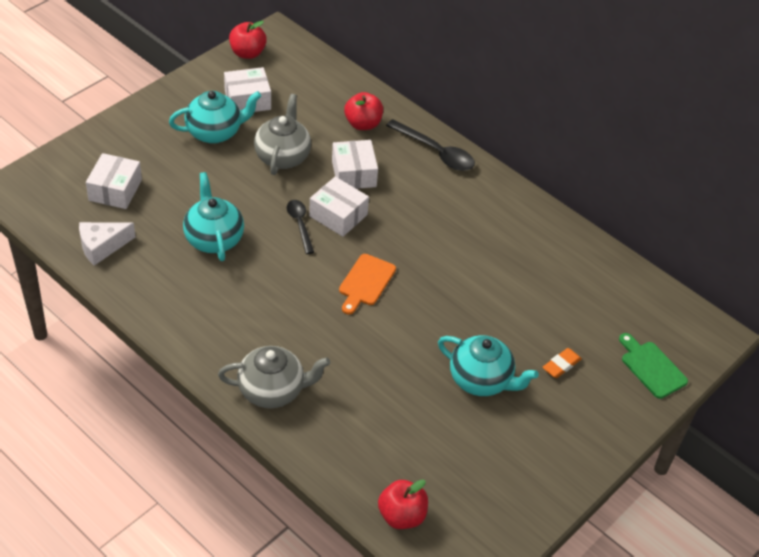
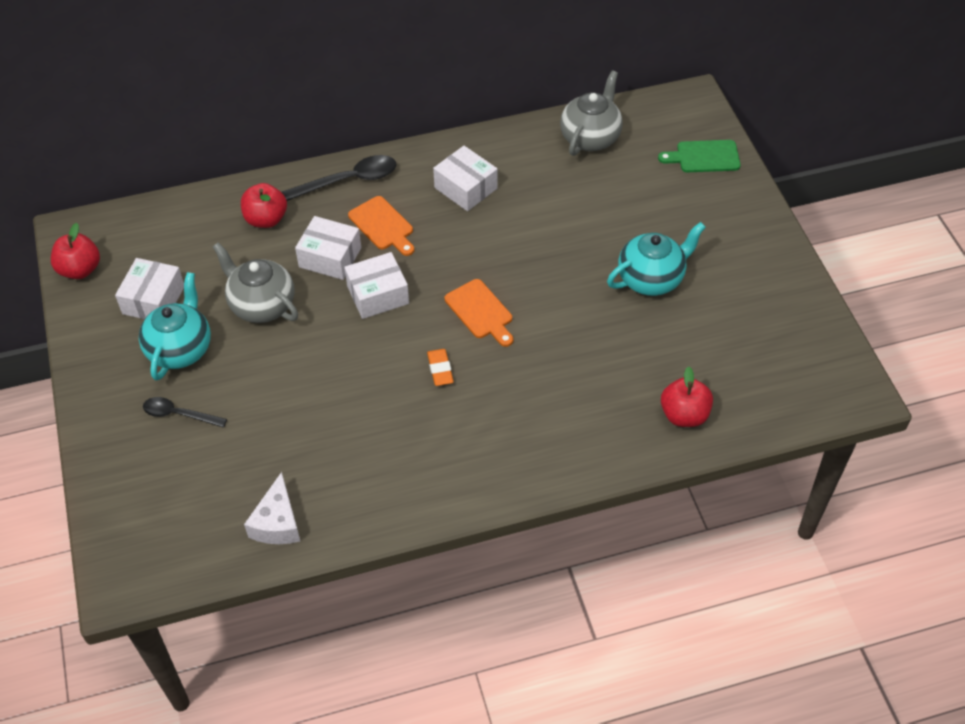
camera: 55 degrees left, 5 degrees up
(115, 190) = (199, 477): white box -> white box (466, 188)
(214, 239) = (337, 414): turquoise teapot -> none
(272, 391) = (571, 446): grey teapot -> grey teapot (591, 137)
(300, 224) = (368, 331): black spoon -> black spoon (179, 414)
(402, 516) = (770, 407): red apple -> red apple (684, 415)
(407, 190) = (383, 225): none -> orange cutting board
(561, 365) = (667, 215): orange eraser -> orange eraser (440, 369)

